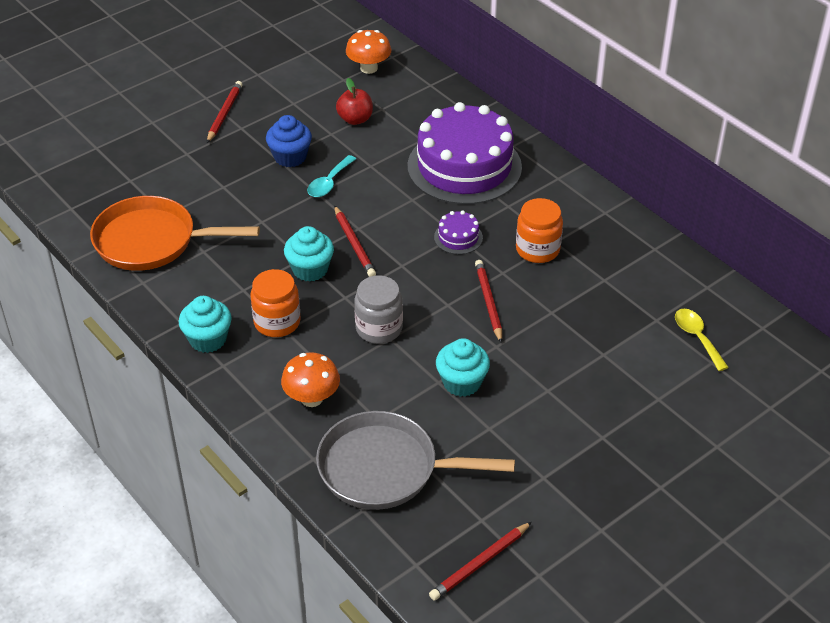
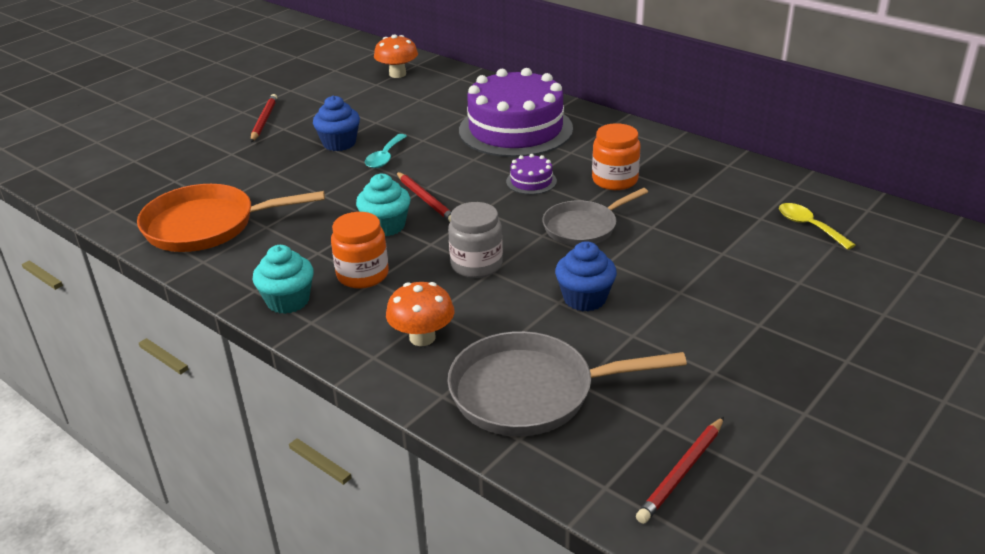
camera: 10 degrees left, 10 degrees down
(355, 119) = (396, 109): red apple -> none
(462, 382) = (585, 298): turquoise cupcake -> blue cupcake
(488, 302) = (584, 227): red pencil -> grey pan

